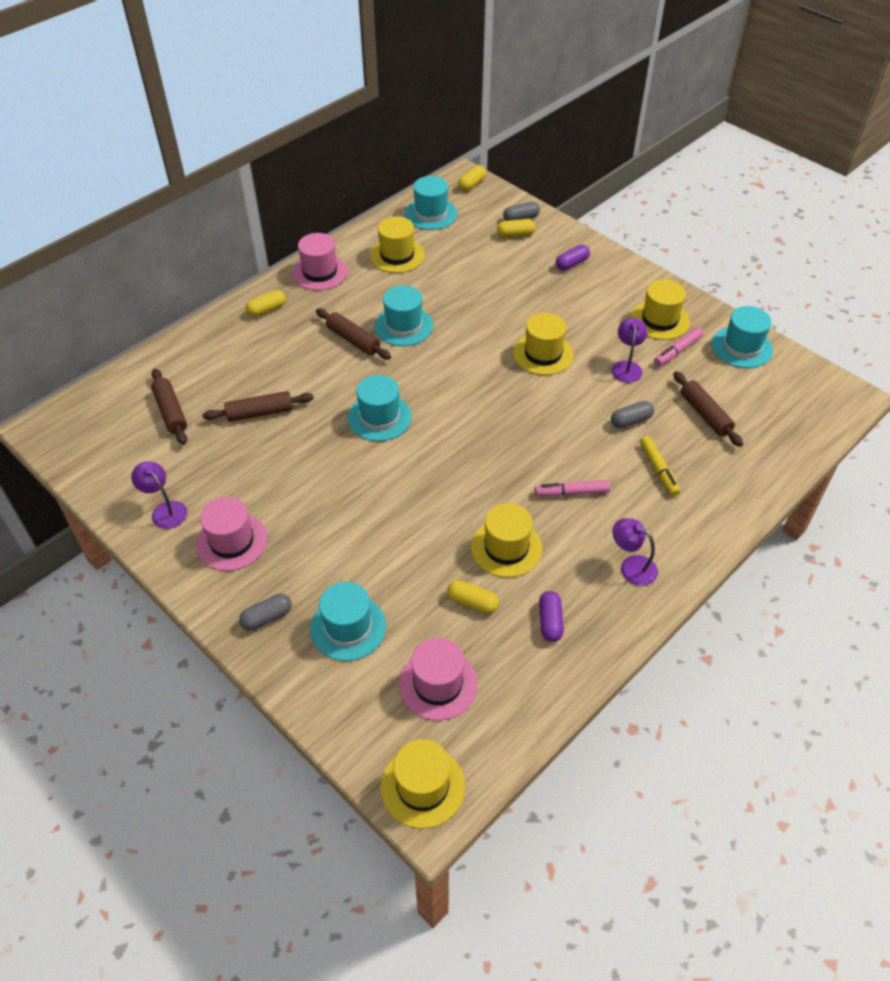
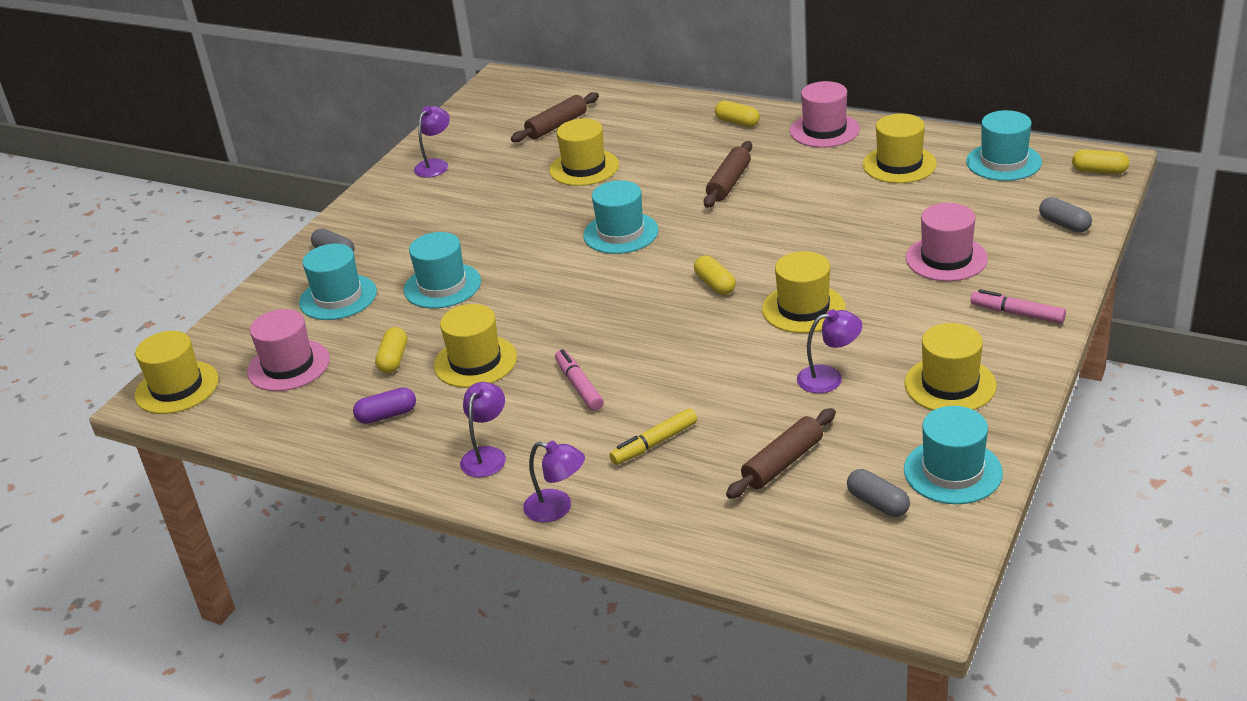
camera: 75 degrees right, 15 degrees down
(231, 541) = (414, 208): pink hat -> pink hat (946, 258)
(260, 413) = (584, 168): brown rolling pin -> yellow hat
(403, 326) = (777, 205): turquoise hat -> turquoise hat (442, 286)
(515, 234) = (1024, 229): yellow capsule -> yellow capsule (715, 284)
(571, 264) = (1005, 286): purple capsule -> none
(631, 420) = (728, 403): grey capsule -> grey capsule (878, 503)
(677, 351) = (895, 414): pink marker -> pink marker (1017, 314)
(709, 539) = (557, 508): none -> purple lamp

